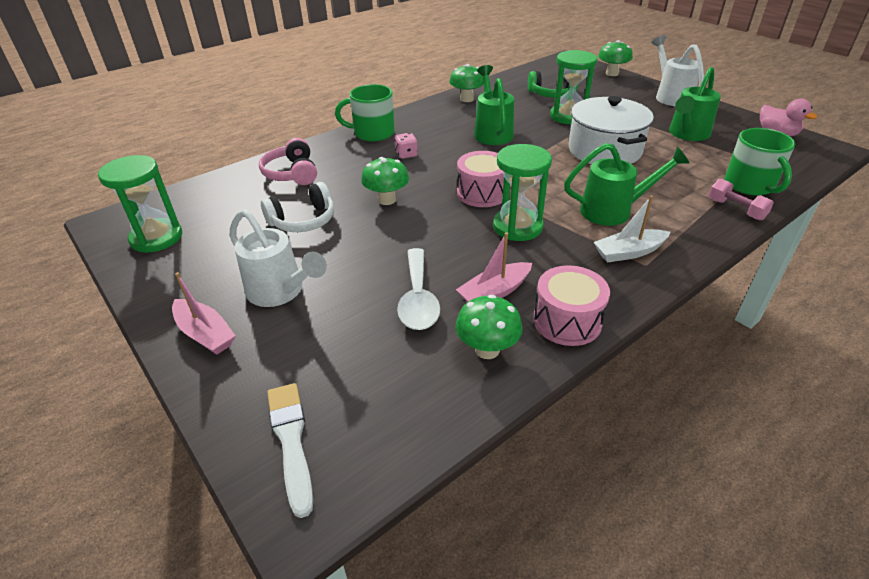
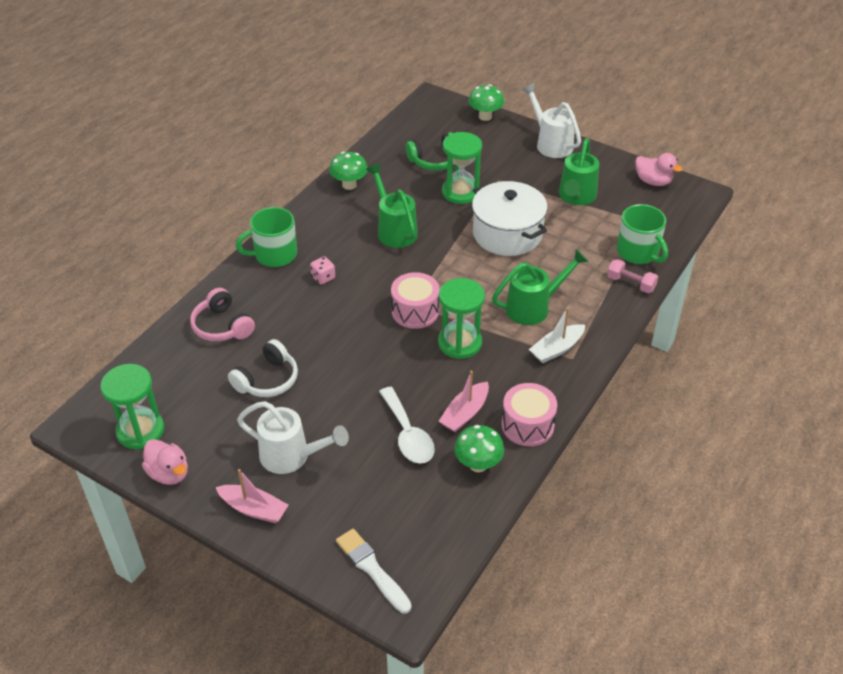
camera: 20 degrees left, 5 degrees up
(151, 279) = (169, 473): none -> pink duck
(387, 200) = (332, 338): green mushroom -> none

